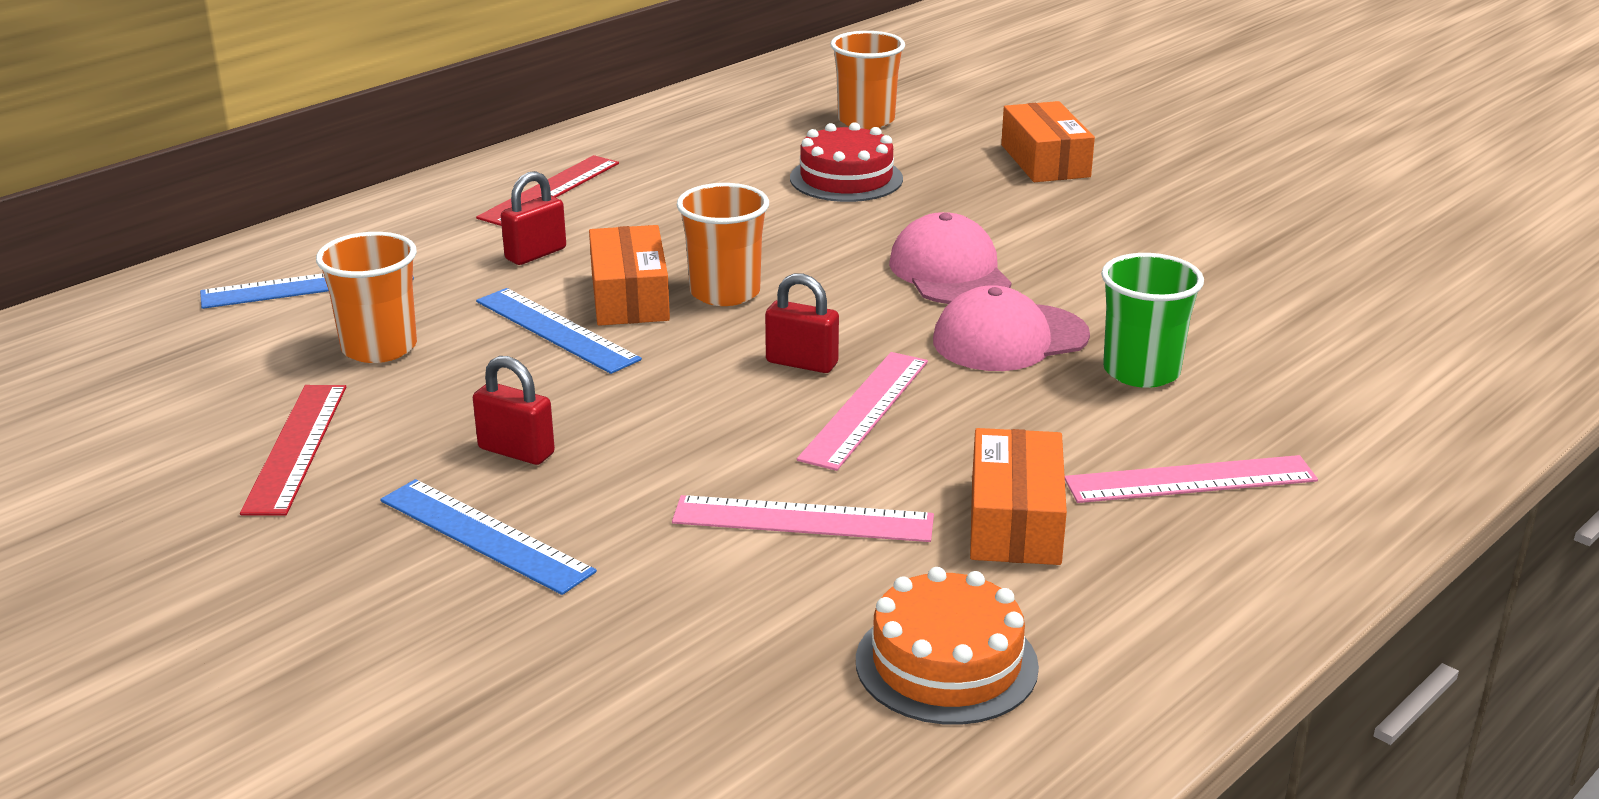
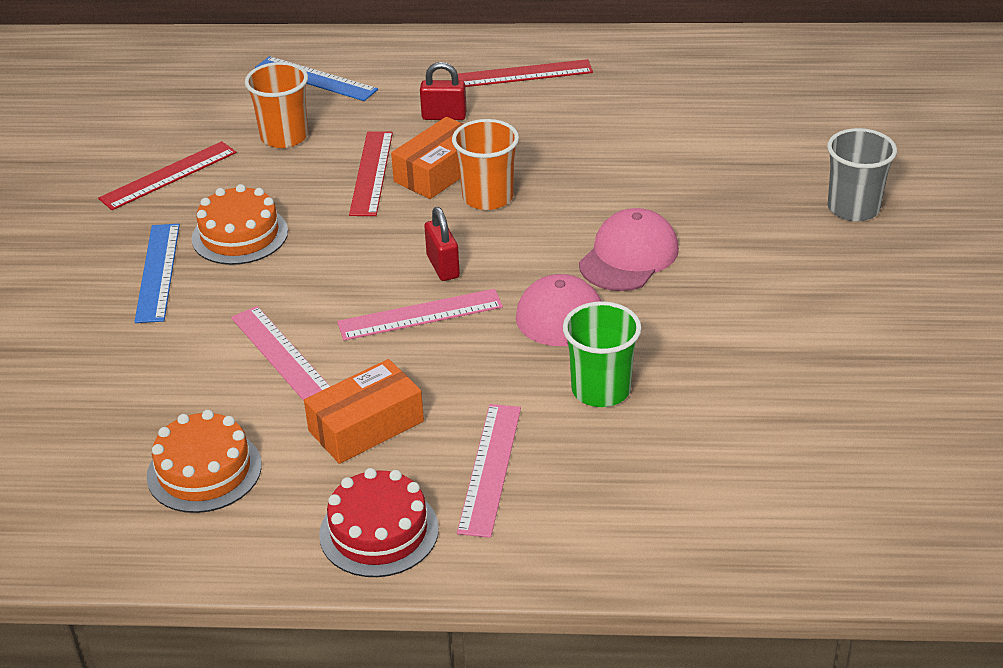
camera: 50 degrees right, 10 degrees up
(516, 451) = (240, 235): red padlock -> orange cake
(556, 330) = (371, 173): blue ruler -> red ruler
(846, 178) = (699, 153): red cake -> red cake (379, 531)
(866, 120) = (799, 113): orange cup -> none
(1045, 161) = (853, 208): orange box -> grey cup
(1190, 479) = (490, 468): pink ruler -> pink ruler turned 60 degrees clockwise

